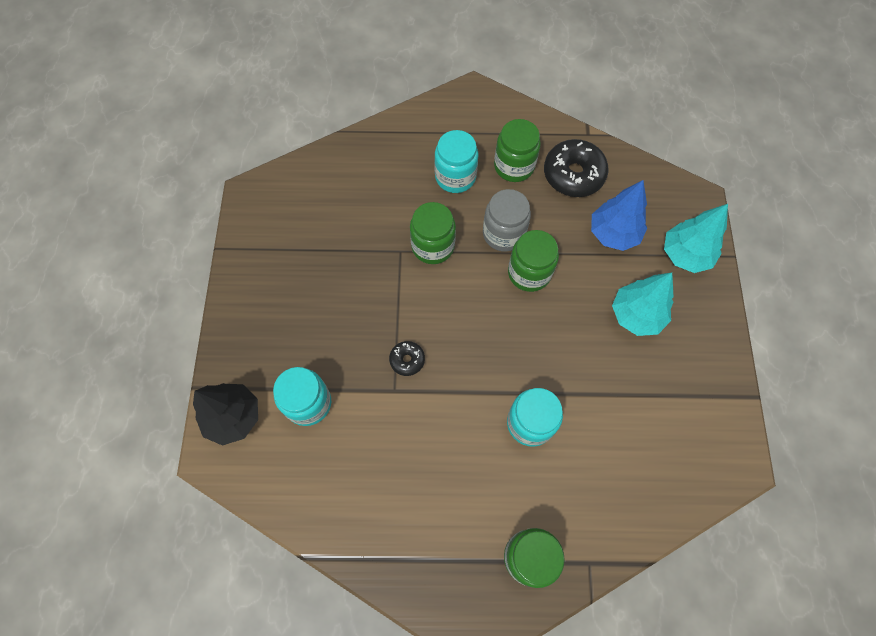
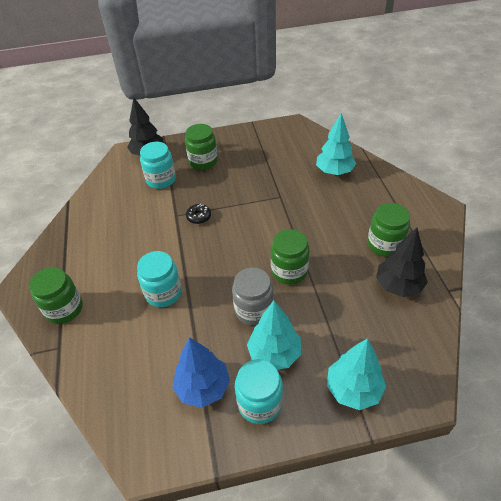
camera: 80 degrees right, 20 degrees down
(374, 176) = (334, 172): none -> turquoise tree
(433, 246) = (290, 212): green jar -> green jar (203, 161)
(455, 177) = (356, 212): turquoise jar -> turquoise jar (259, 403)
(503, 234) = (318, 249): grey jar -> grey jar (254, 310)
(573, 174) = (398, 286): black donut -> black tree
(613, 234) = (350, 325): blue tree -> blue tree (203, 387)

